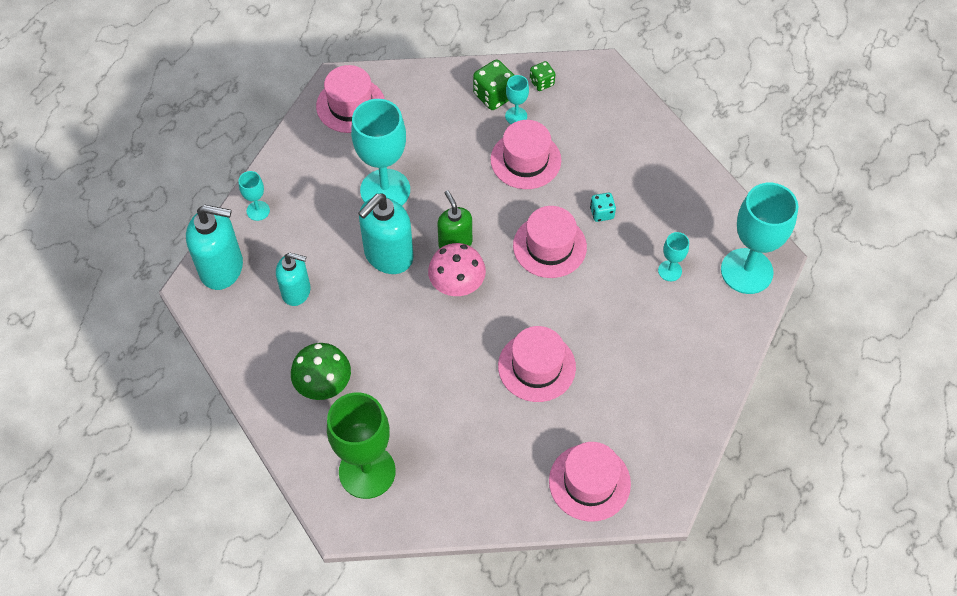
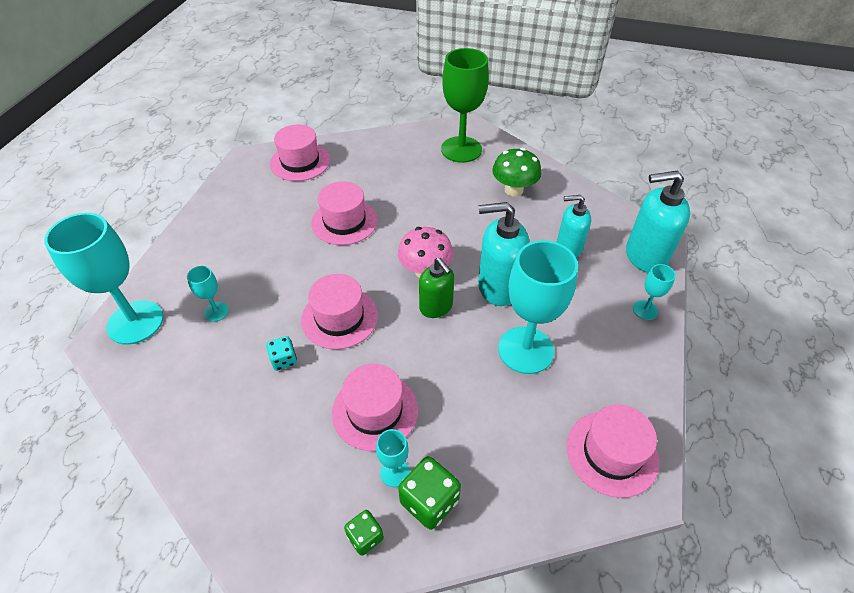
camera: 170 degrees right, 10 degrees down
(388, 255) = (498, 287): turquoise soap dispenser -> turquoise soap dispenser turned 120 degrees counterclockwise

